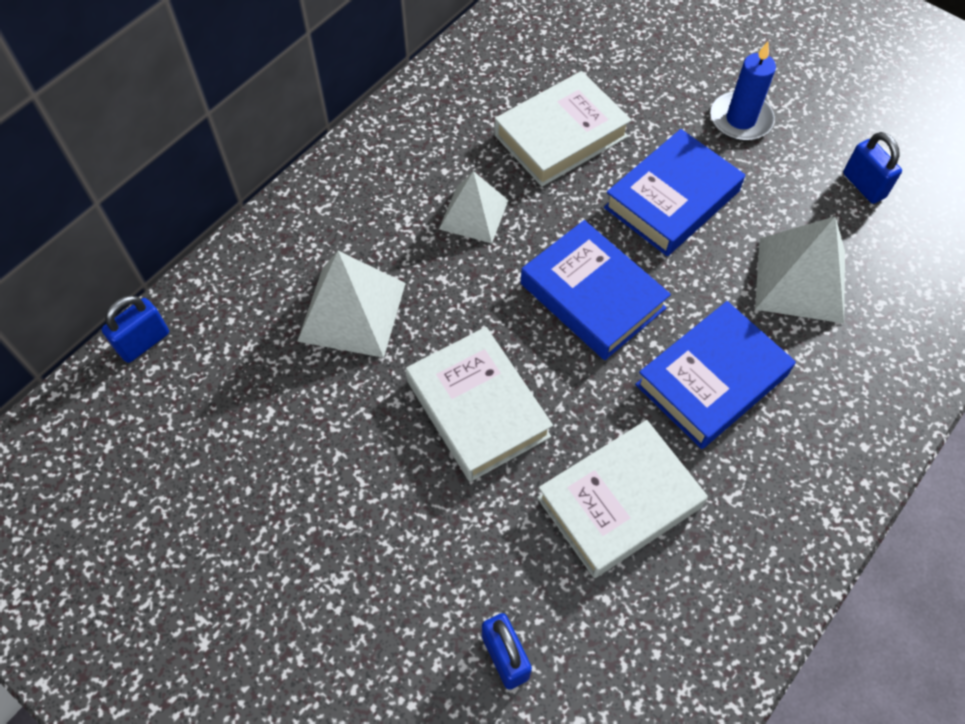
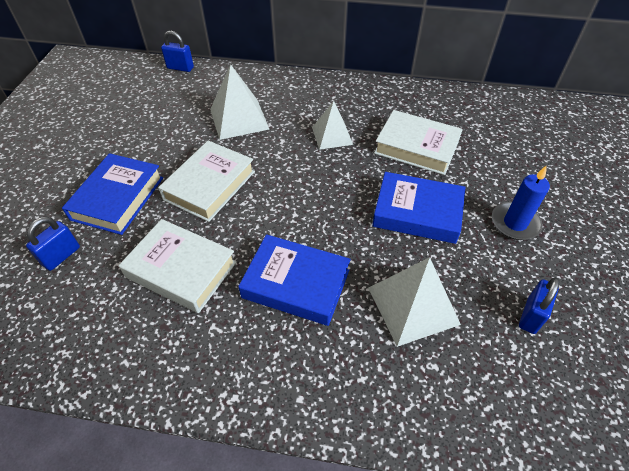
camera: 60 degrees right, 10 degrees down
(592, 296) = (316, 203): blue book -> blue book (118, 198)

